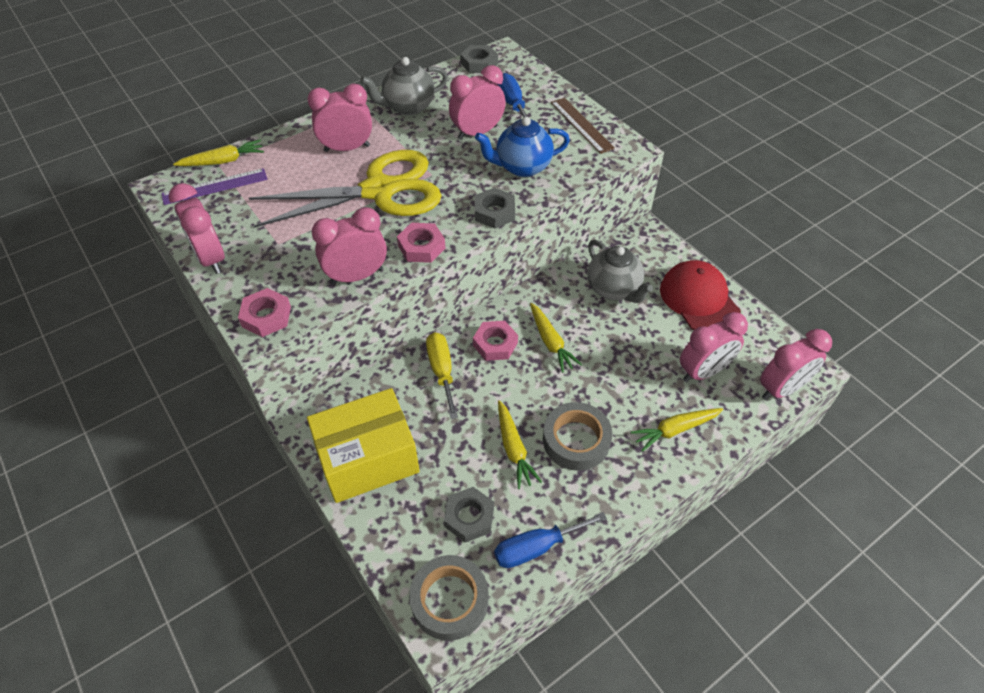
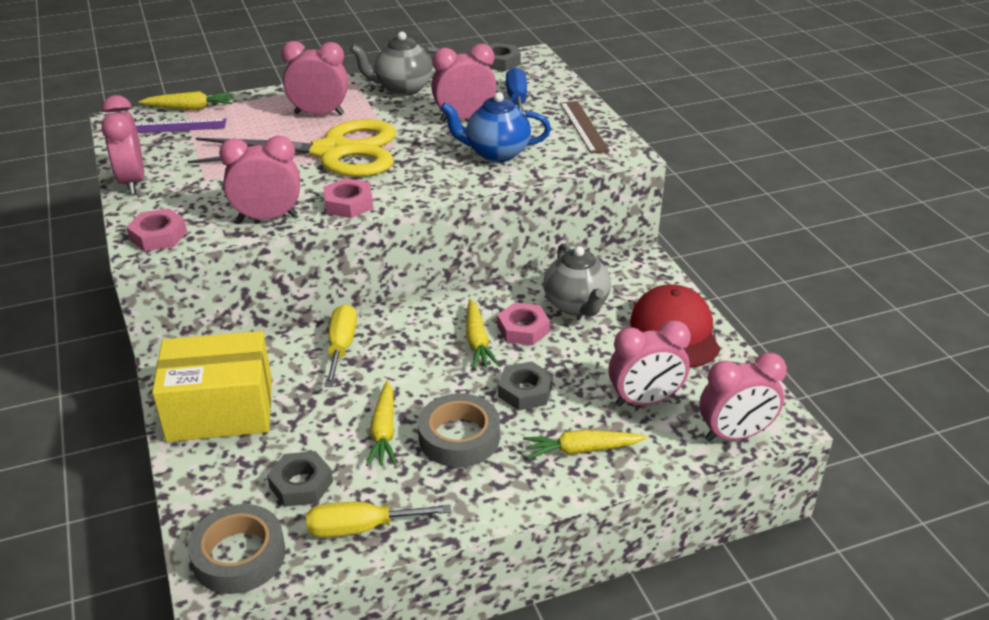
camera: 15 degrees right, 15 degrees down
(494, 212) = (443, 186): grey nut -> grey nut (525, 391)
(495, 344) = (413, 332): pink nut -> pink nut (523, 329)
(536, 547) = (361, 528): blue screwdriver -> yellow screwdriver

